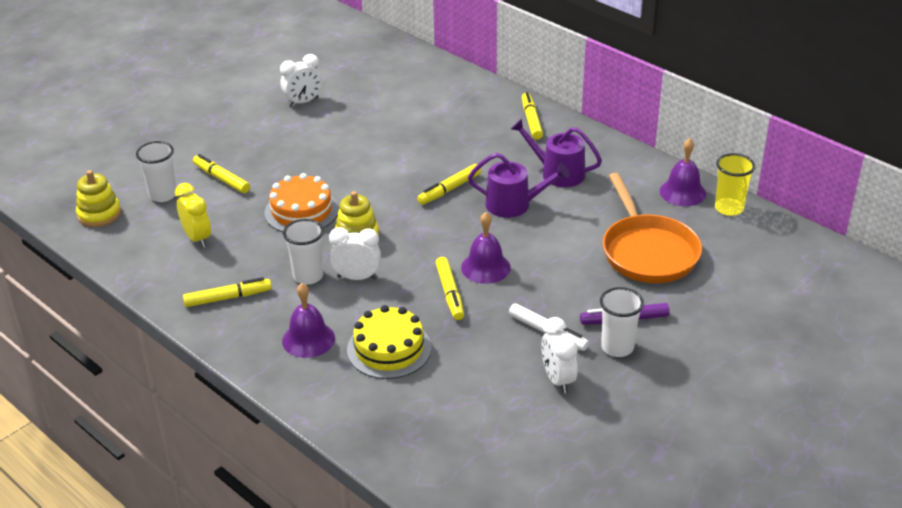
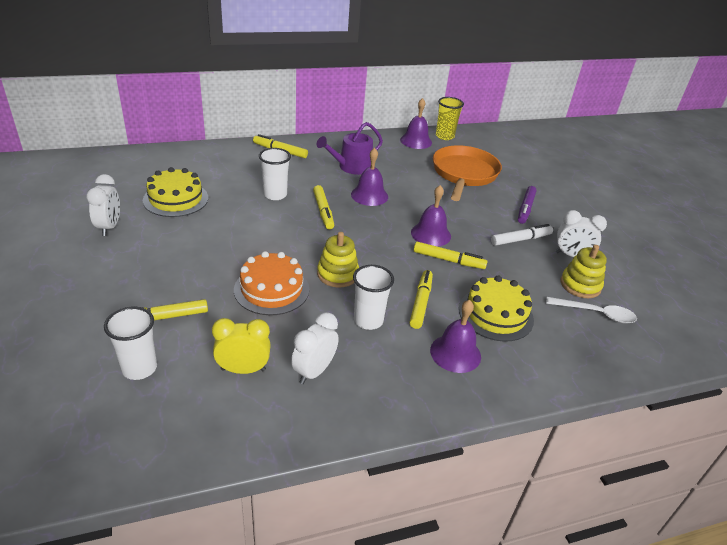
camera: 65 degrees left, 0 degrees up
(99, 214) = (112, 435): yellow stacking toy -> yellow stacking toy (580, 285)
(228, 298) = (358, 382): yellow marker -> yellow marker (420, 303)
(357, 277) = (393, 295): white clock -> white clock (314, 371)
(376, 109) = (176, 199): none -> yellow cake
(458, 420) = (595, 314): none -> white spoon
(514, 204) = (369, 195): purple watering can -> purple bell
(617, 347) = (551, 222): white cup -> white cup (275, 195)
(647, 251) = (464, 174): orange pan -> orange pan turned 90 degrees counterclockwise

